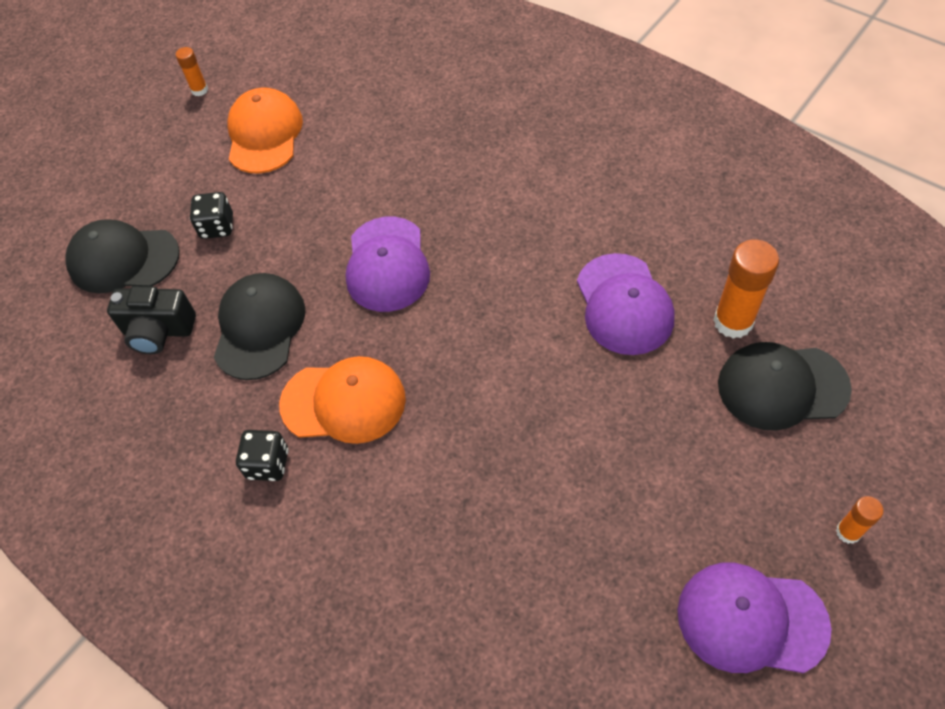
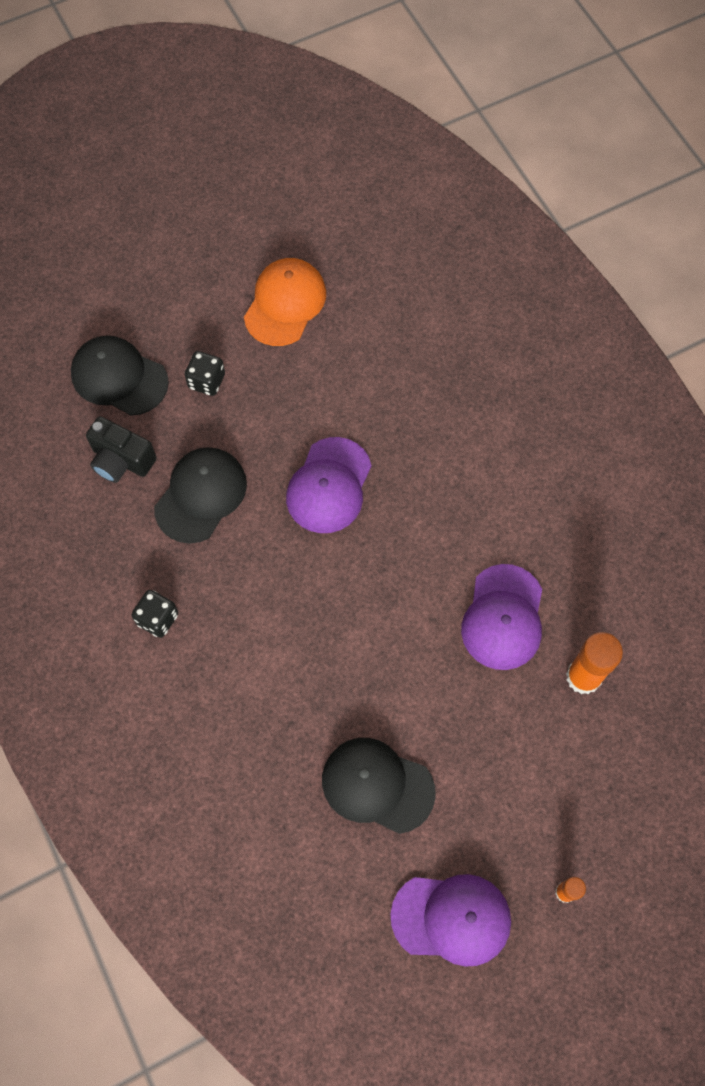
camera: 20 degrees right, 10 degrees up
(199, 90) = (249, 228): orange glue stick -> none
(344, 402) = (237, 594): orange cap -> none
(751, 619) = (451, 918): purple cap -> purple cap turned 150 degrees clockwise
(782, 386) = (588, 752): black cap -> black cap (377, 785)

